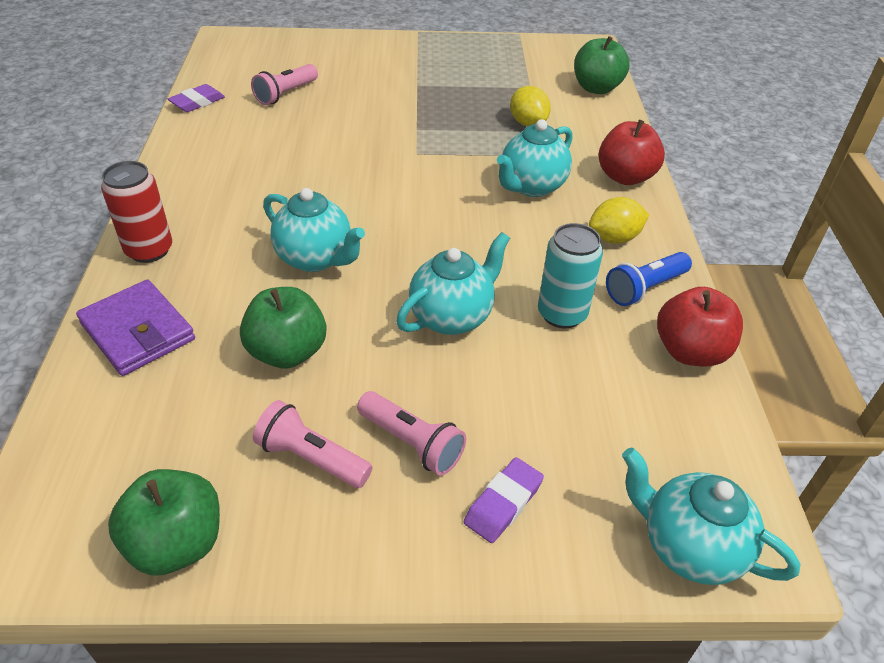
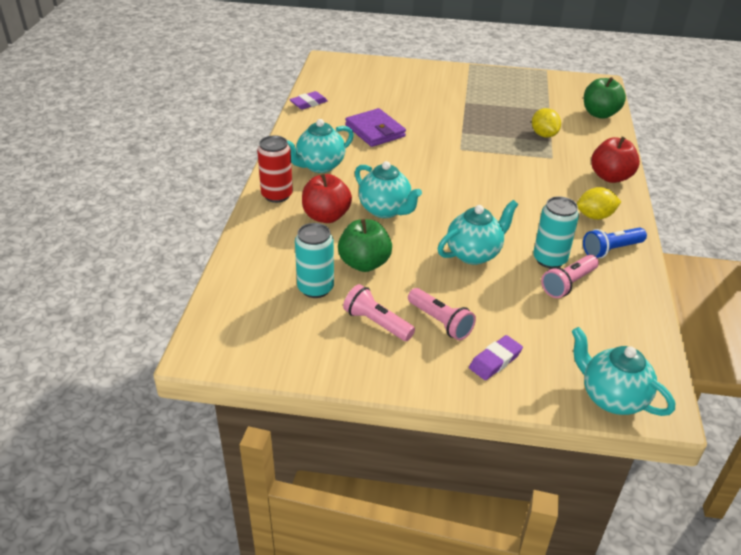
camera: 10 degrees right, 5 degrees down
(138, 331) = (270, 242): purple wallet -> purple wallet (375, 131)
(177, 543) = (295, 357): green apple -> none
(211, 406) = (315, 288): none -> turquoise can
(286, 94) = (370, 102): pink flashlight -> pink flashlight (568, 284)
(531, 187) = (540, 178): turquoise teapot -> turquoise teapot (319, 166)
(690, 351) = (635, 291): red apple -> red apple (326, 216)

